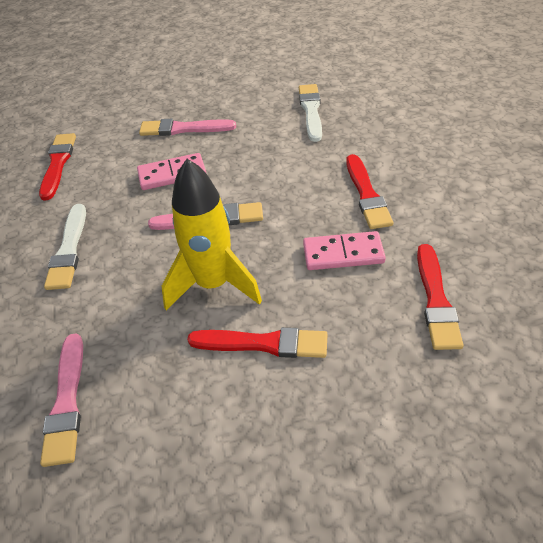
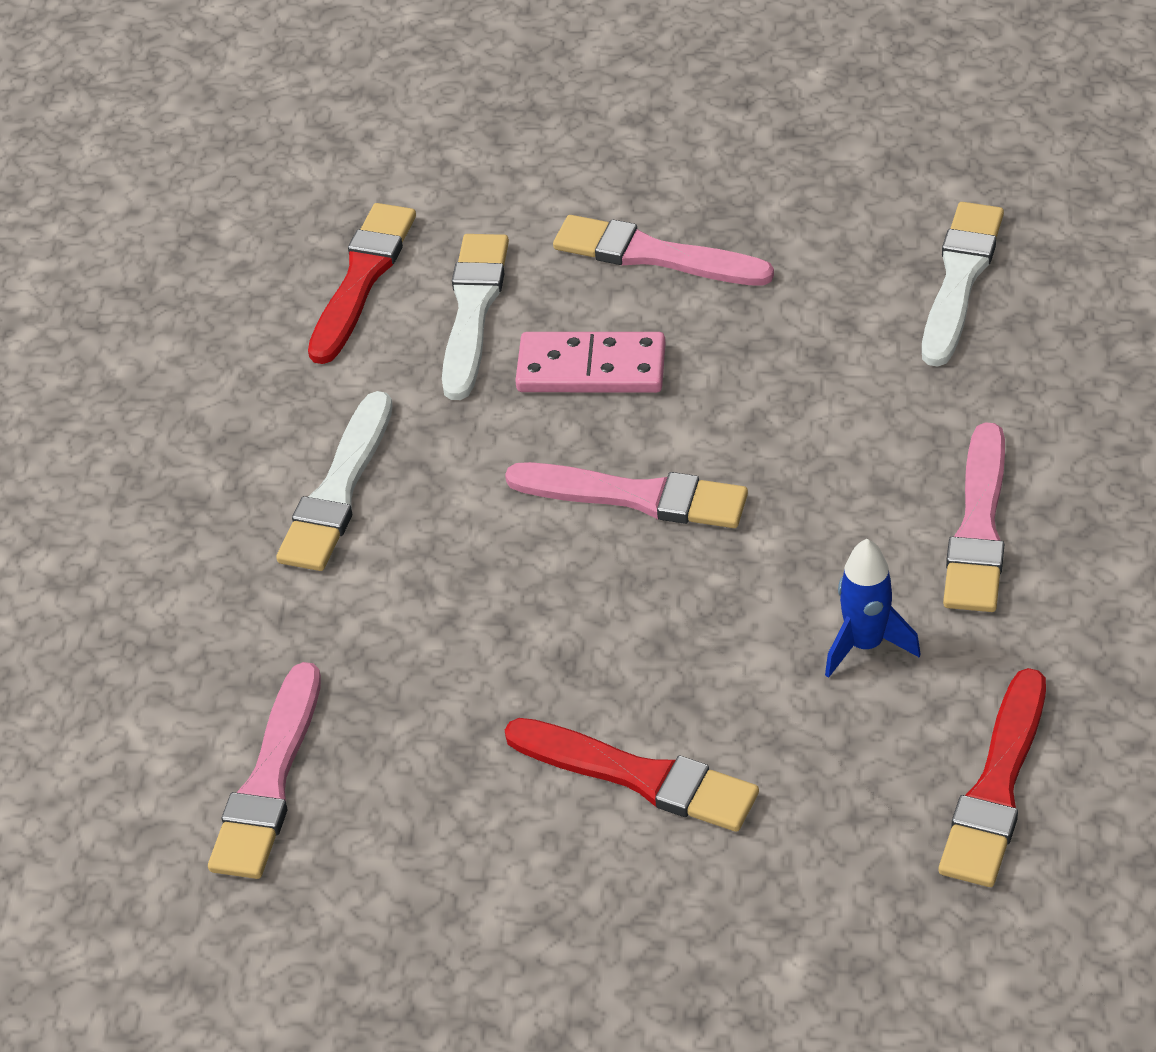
camera: 20 degrees right, 0 degrees up
(112, 165) = (473, 311): none -> white brush
(213, 284) = (590, 639): yellow rocket -> none
(343, 254) = (865, 645): pink domino -> blue rocket
(367, 195) = (978, 527): red brush -> pink brush

